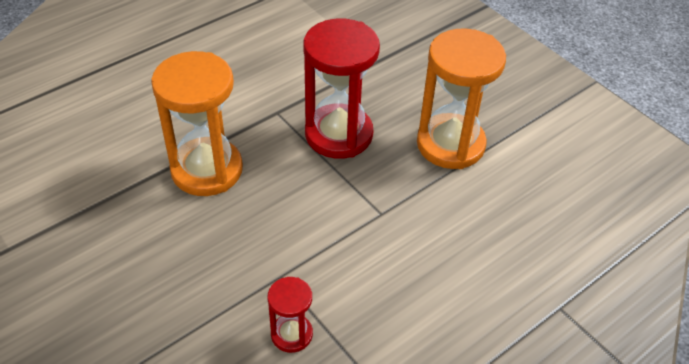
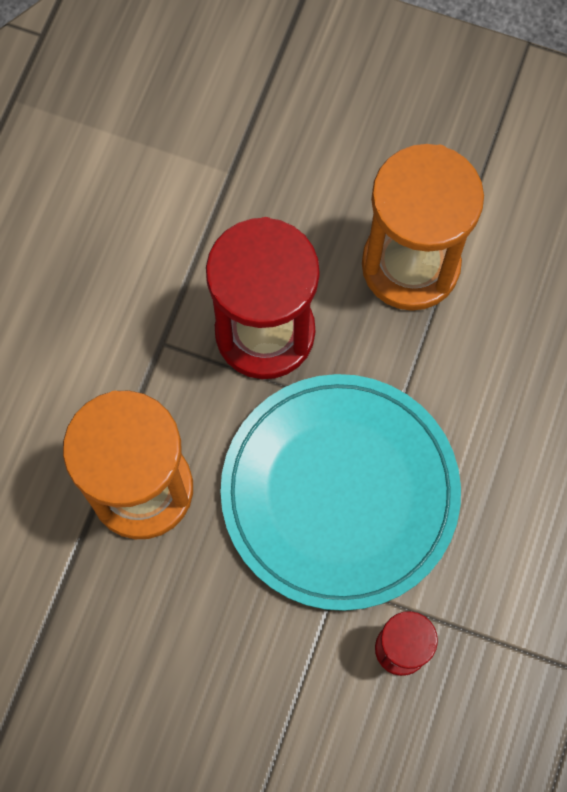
camera: 30 degrees left, 25 degrees up
(320, 230) = (340, 493): none -> turquoise plate

